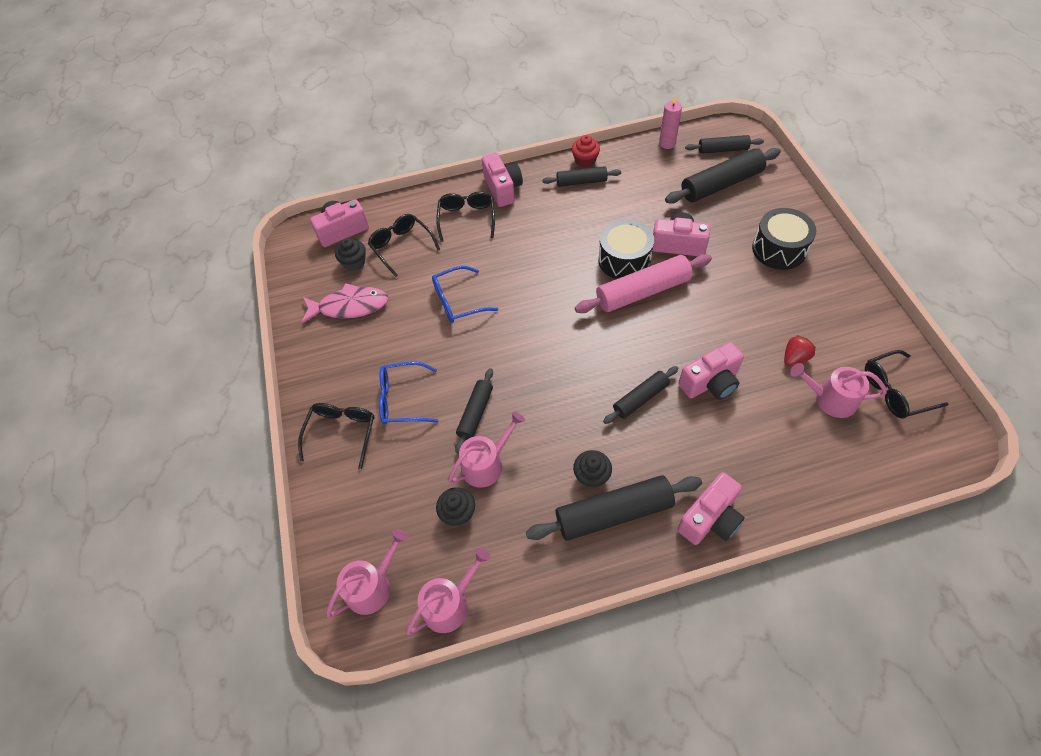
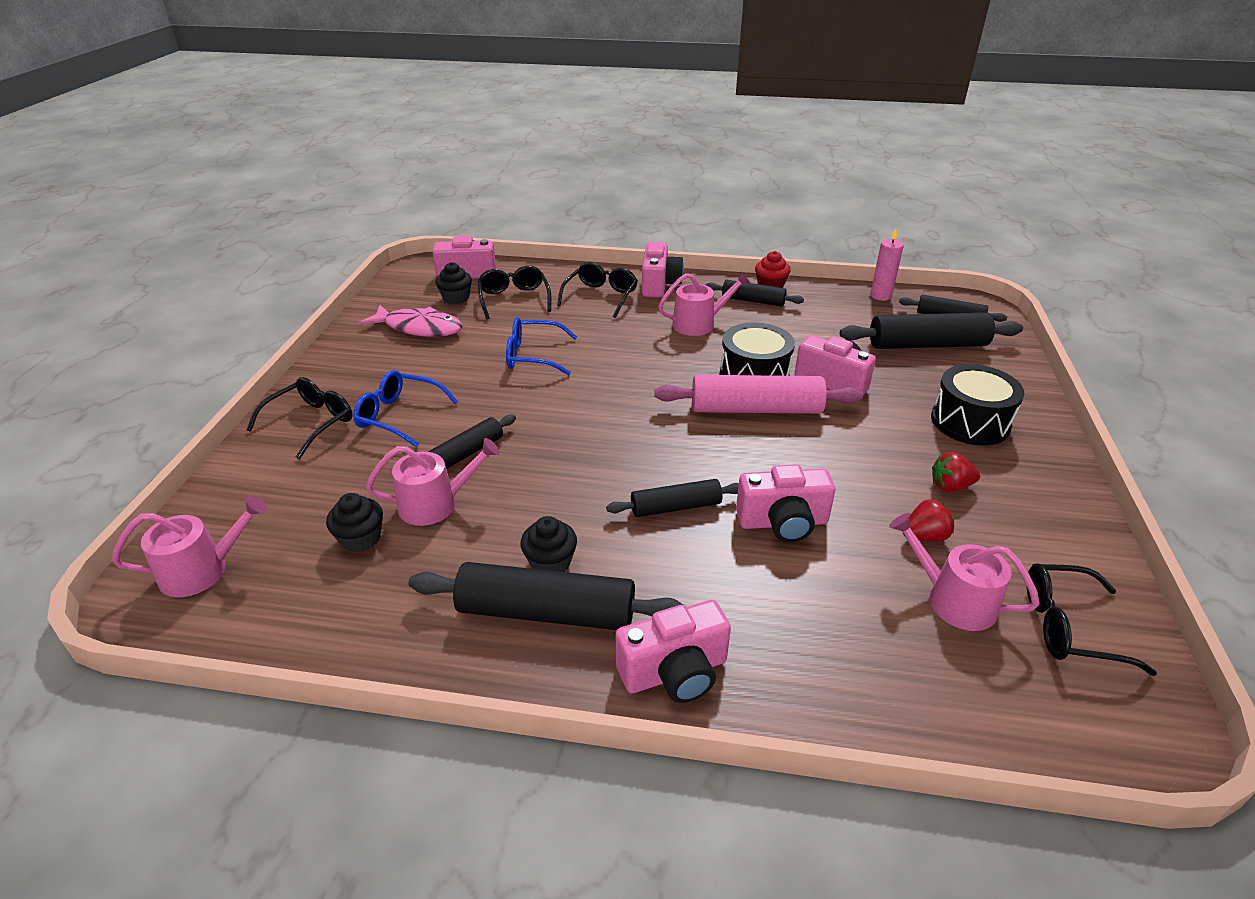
camera: 20 degrees right, 20 degrees down
(450, 603) = (266, 625): pink watering can -> pink watering can (699, 324)
(791, 311) = (950, 486): none -> red strawberry

